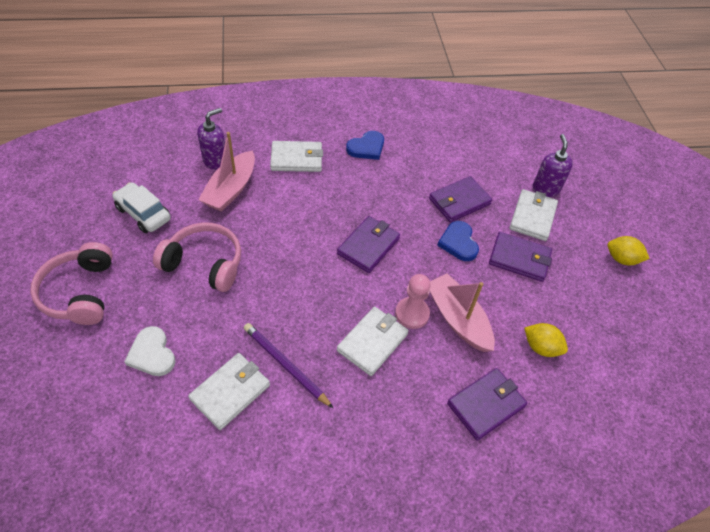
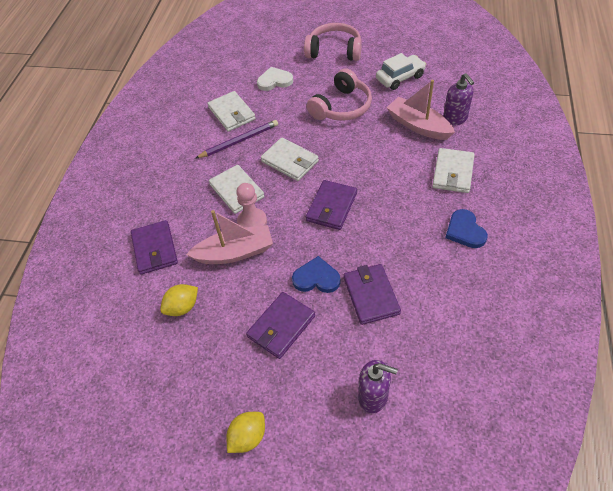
camera: 115 degrees right, 0 degrees up
(368, 246) = (331, 207): purple wallet -> purple wallet turned 60 degrees clockwise
(532, 217) = (333, 363): white wallet -> white wallet (290, 161)

